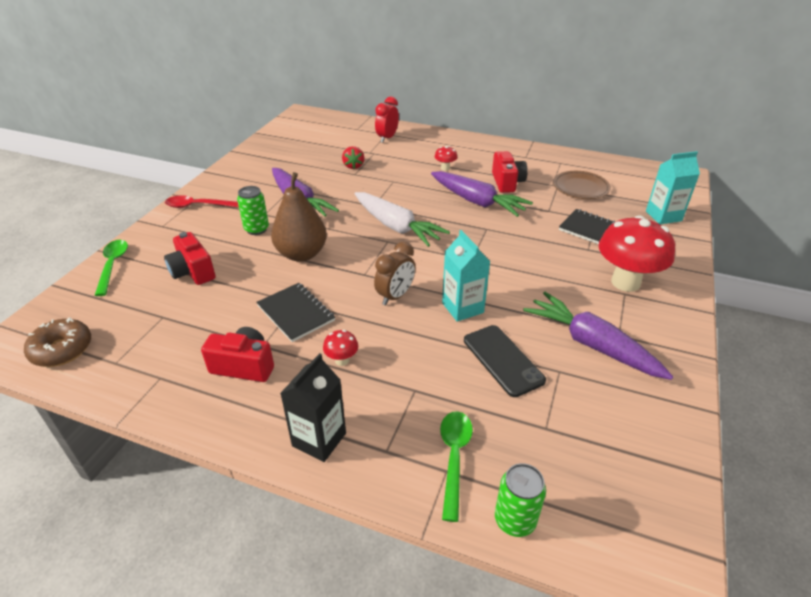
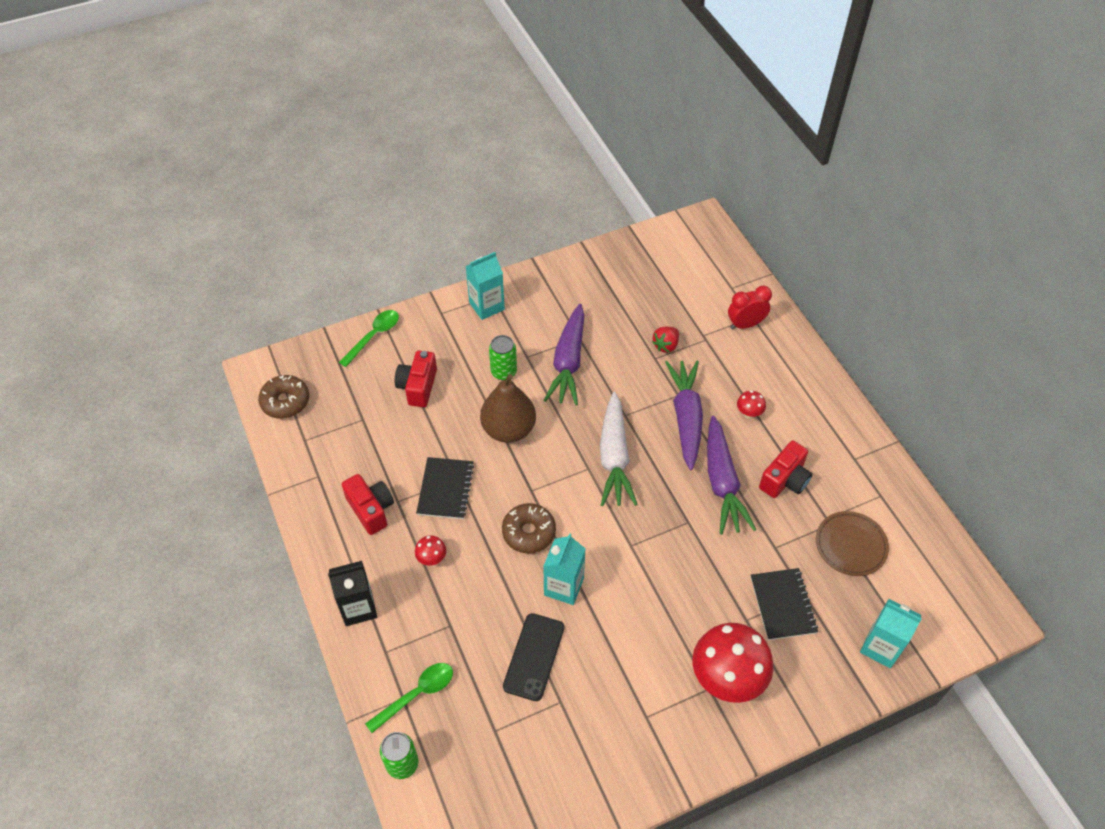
camera: 45 degrees right, 15 degrees up
(197, 206) = (486, 306): red spoon -> turquoise carton
(395, 296) = (529, 532): brown clock -> brown donut
(591, 344) = (614, 704): purple carrot -> purple carrot (686, 417)

